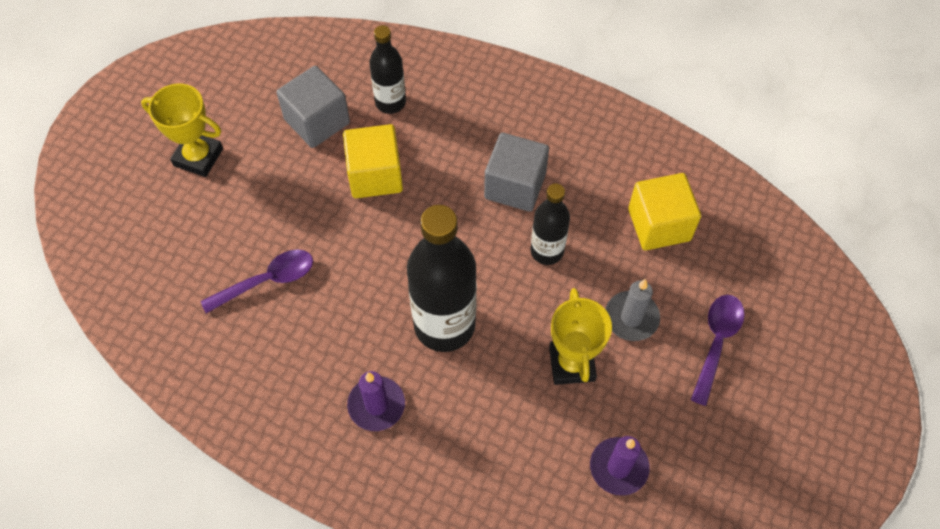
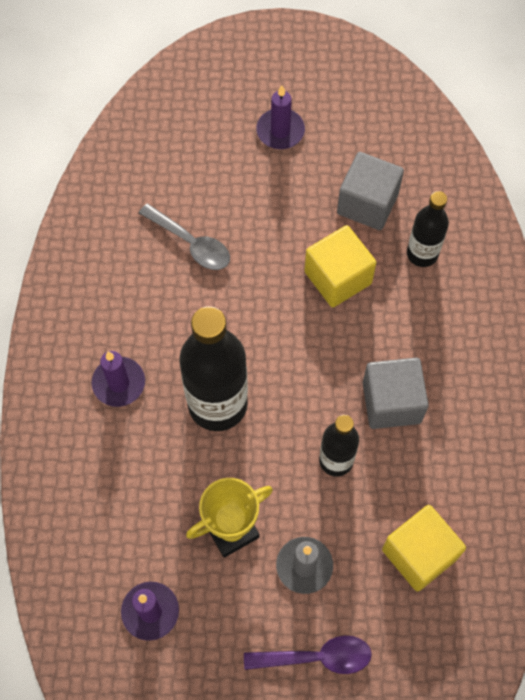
camera: 65 degrees right, 5 degrees up
(198, 157) = (280, 131): yellow trophy -> purple candle
(267, 280) = (191, 243): purple spoon -> grey spoon

